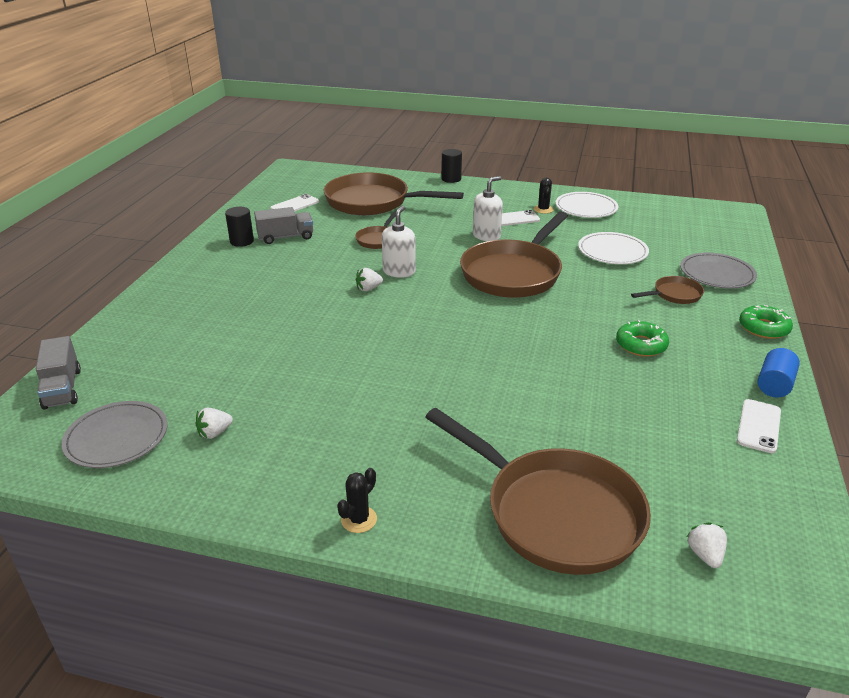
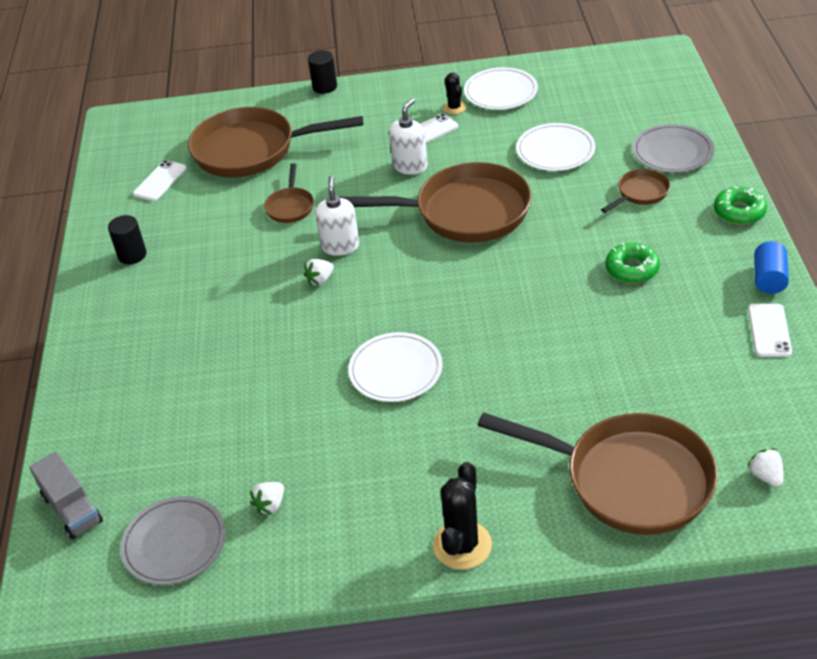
camera: 15 degrees left, 10 degrees up
(286, 237) = (181, 234): grey truck -> none
(359, 519) = (462, 545): black cactus -> black cactus, size x1.71
(388, 364) = (395, 370): none -> white plate
(513, 273) = (465, 212): brown pan -> brown pan turned 105 degrees counterclockwise

